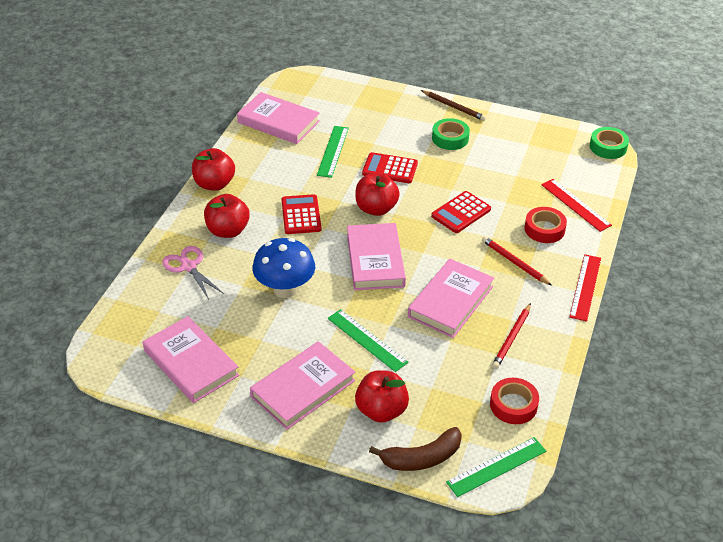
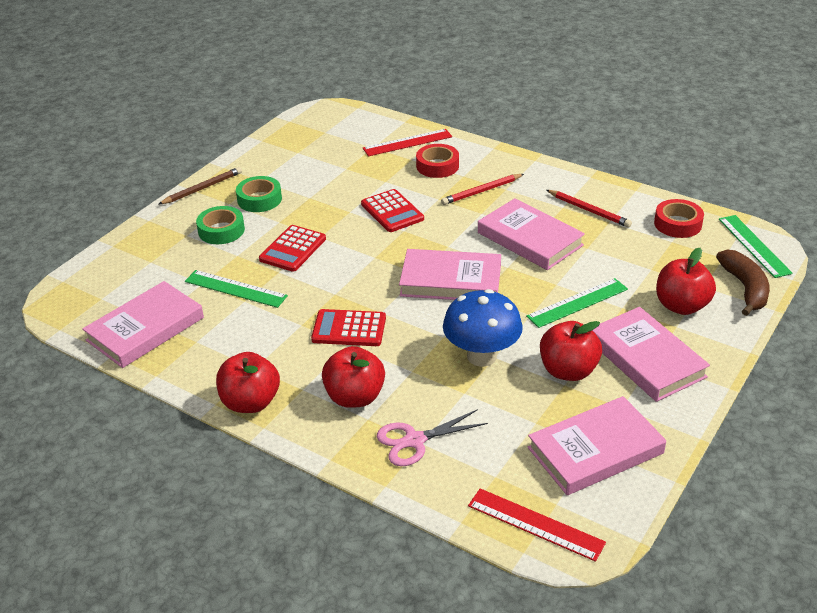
camera: 75 degrees left, 5 degrees down
(376, 208) = (361, 269): red apple -> red apple (568, 371)
(585, 287) = (527, 158): red ruler -> red ruler (535, 524)
(608, 147) = (327, 109): green tape -> green tape (221, 230)

